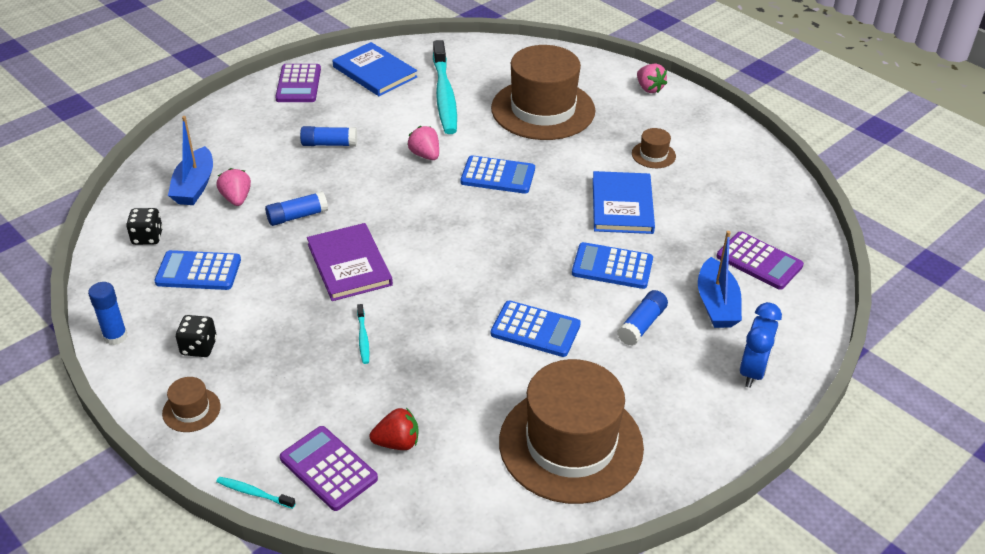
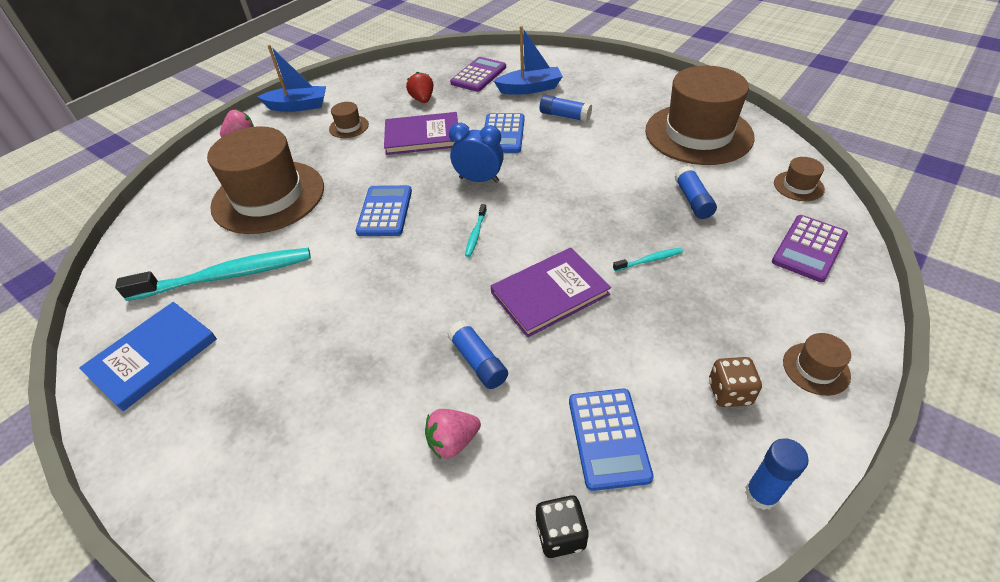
camera: 95 degrees left, 5 degrees up
(194, 186) = (430, 510): blue boat -> blue boat (298, 106)
(199, 347) = (729, 392): black dice -> brown dice
(254, 493) = (869, 289): turquoise toothbrush -> turquoise toothbrush (476, 234)
(298, 84) = (163, 445): purple calculator -> none
(329, 144) = (324, 366): blue glue stick -> blue glue stick (693, 200)
(397, 442) = (754, 215): red strawberry -> red strawberry (422, 99)
(425, 155) = (349, 271): pink strawberry -> none
(433, 505) = (798, 186): none -> brown hat
(535, 330) = (592, 162): blue calculator -> none
(622, 205) = (422, 136): blue book -> purple book
(753, 371) = (590, 73): blue clock -> blue clock (479, 180)

